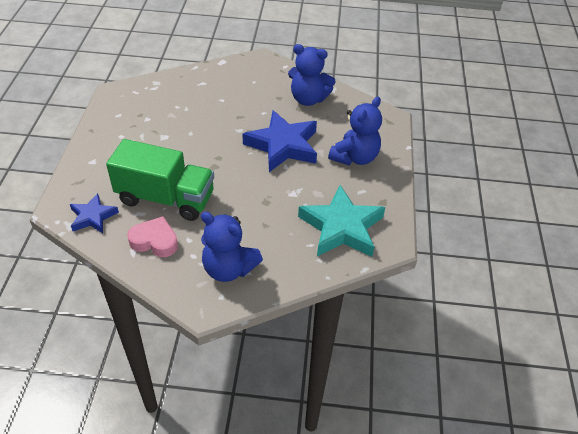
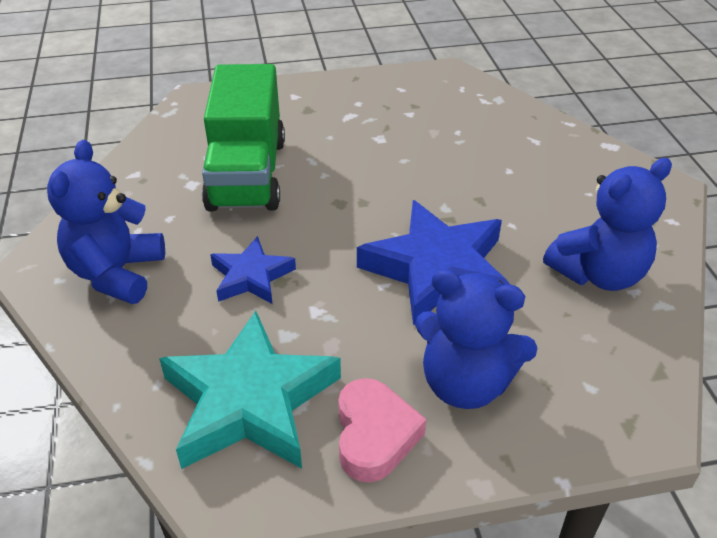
camera: 75 degrees right, 5 degrees down
(93, 217) = (190, 125): blue star -> blue star (251, 276)
(155, 241) = (158, 187): pink heart -> pink heart (374, 435)
(308, 99) = (598, 274): blue teddy bear -> blue teddy bear turned 120 degrees counterclockwise

